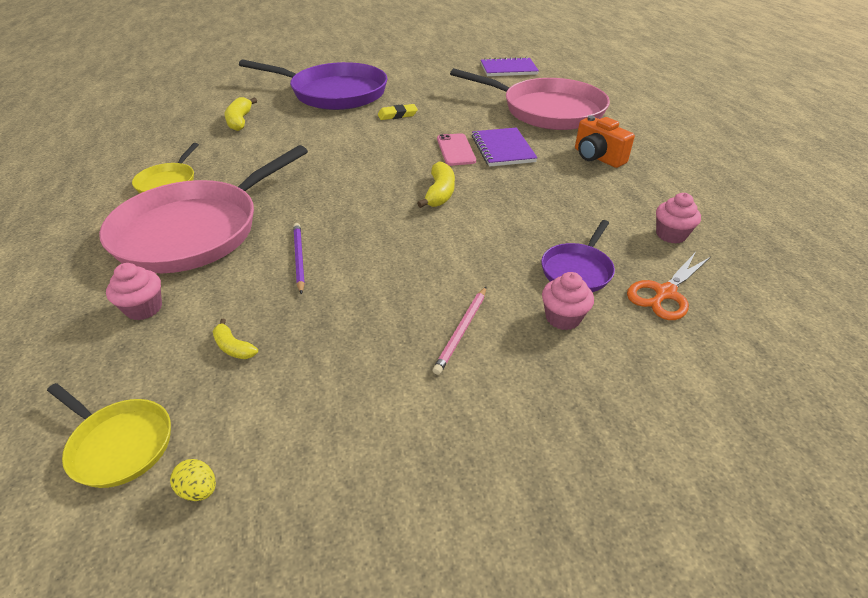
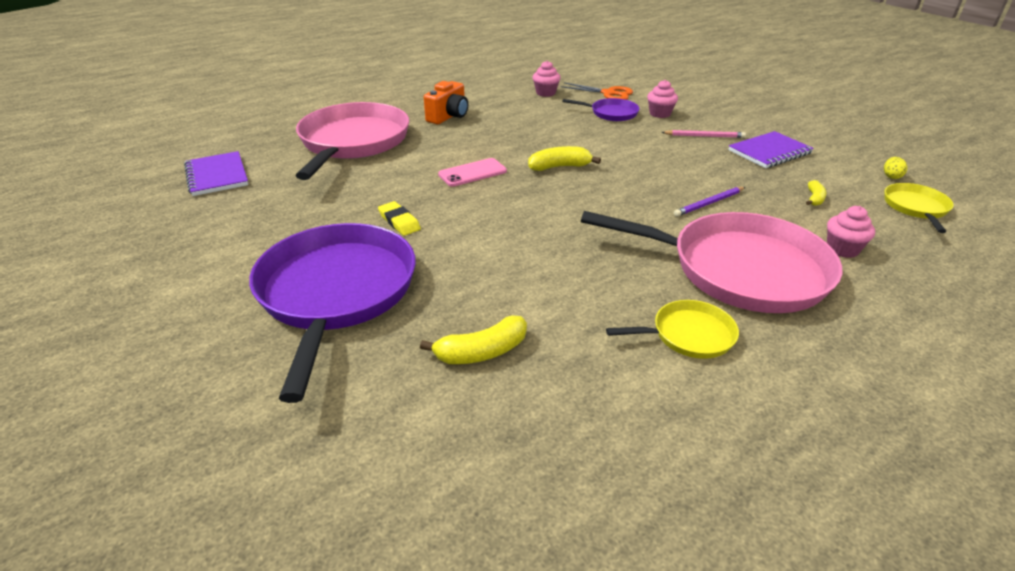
camera: 110 degrees left, 5 degrees down
(502, 149) = (456, 152): purple notebook -> purple notebook (769, 152)

